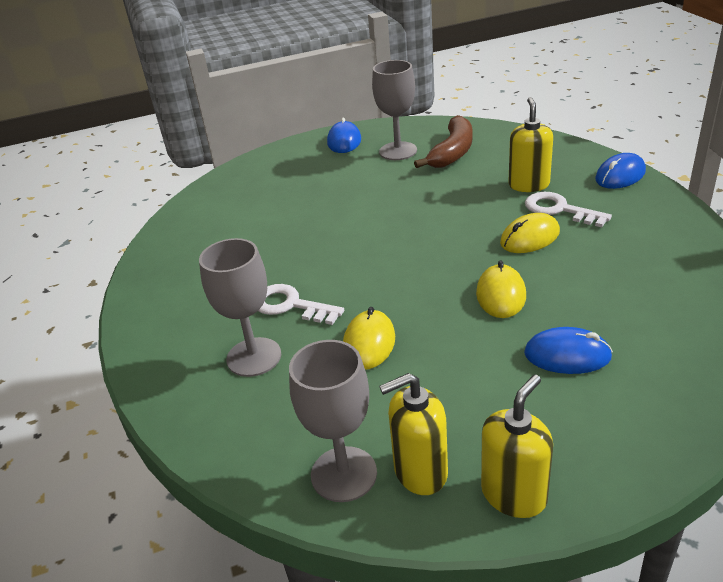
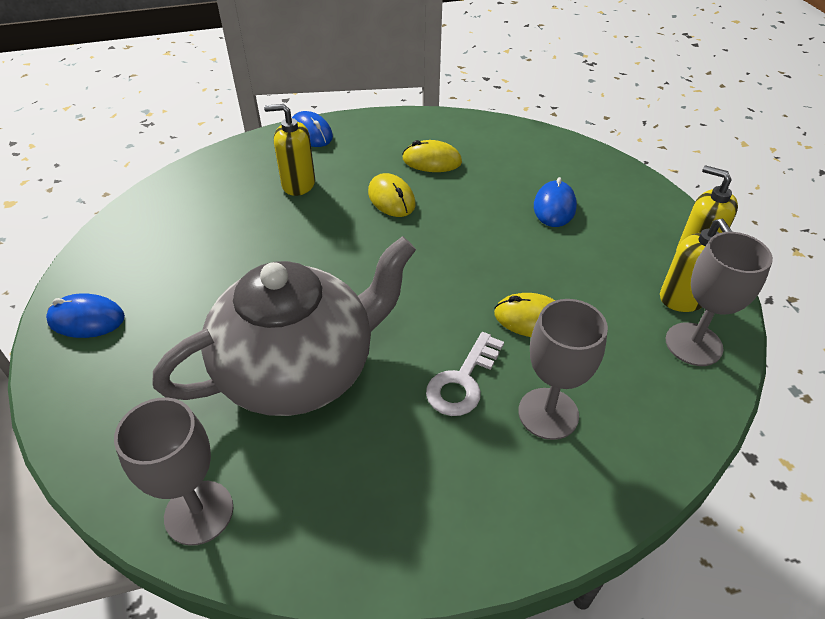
camera: 90 degrees left, 10 degrees up
(302, 227) = (299, 369): none -> grey teapot
(398, 151) = (157, 268): grey goblet -> grey goblet (199, 512)
(452, 152) = (194, 224): brown banana -> none
(501, 295) = (473, 228): yellow mouse -> yellow mouse (432, 161)
(559, 209) = (352, 175): white key -> none

